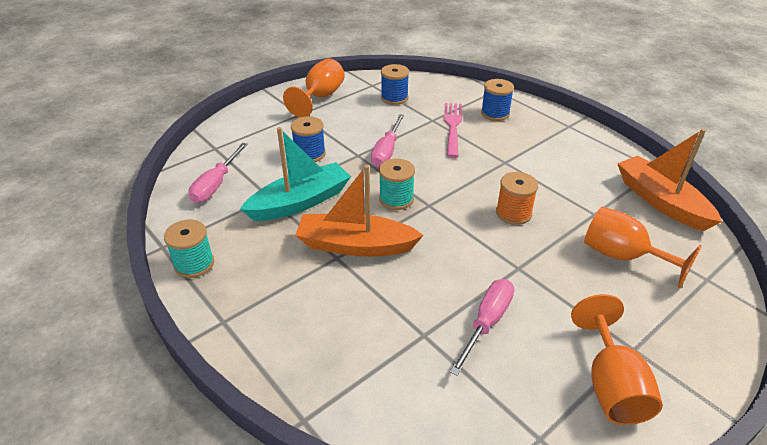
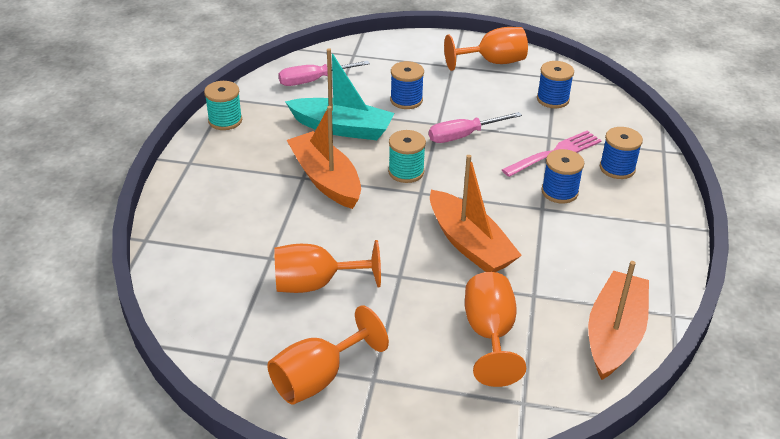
camera: 50 degrees right, 0 degrees up
(486, 323) = (315, 284): pink screwdriver -> orange goblet
(495, 146) = (559, 192): none -> blue spool
(513, 213) = (470, 244): orange spool -> orange boat

